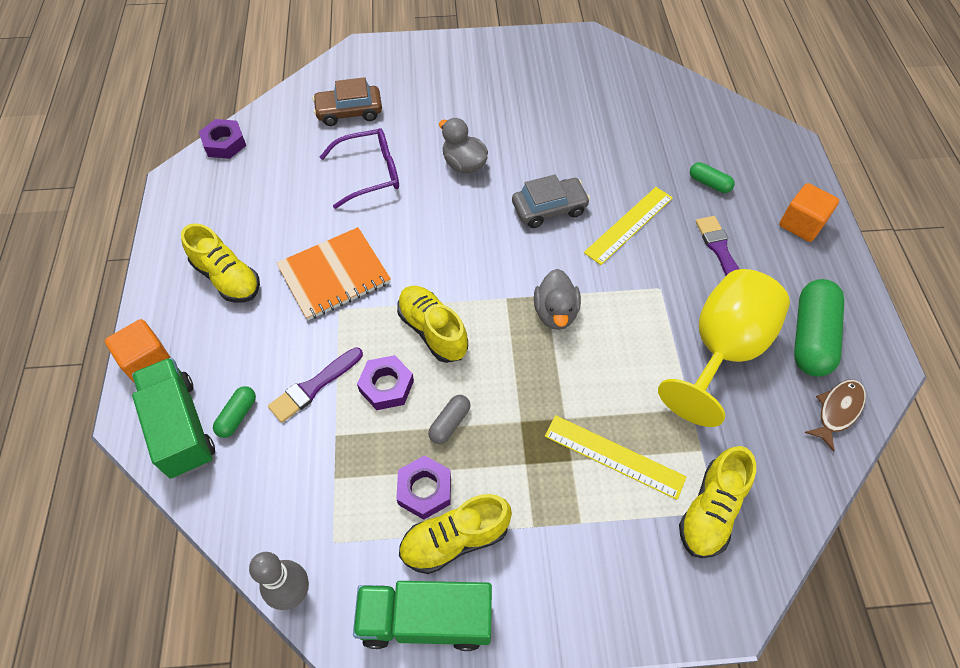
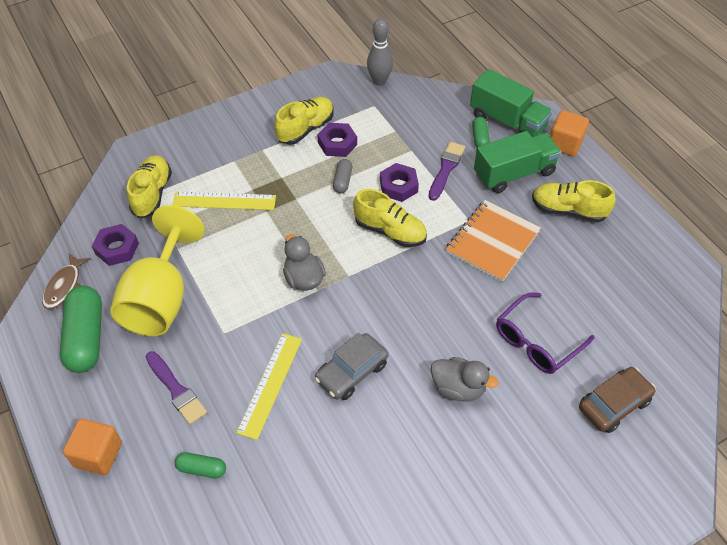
camera: 155 degrees right, 5 degrees down
(224, 143) = (691, 318): purple nut -> purple nut (117, 248)
(426, 619) = (302, 94): green truck -> green truck (514, 174)

